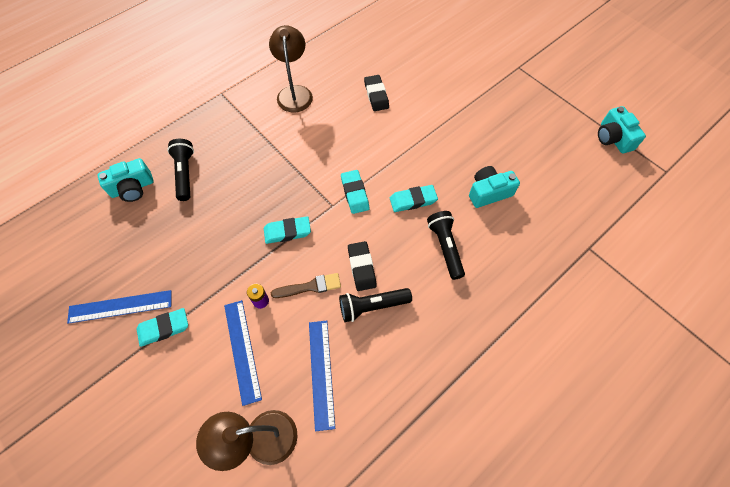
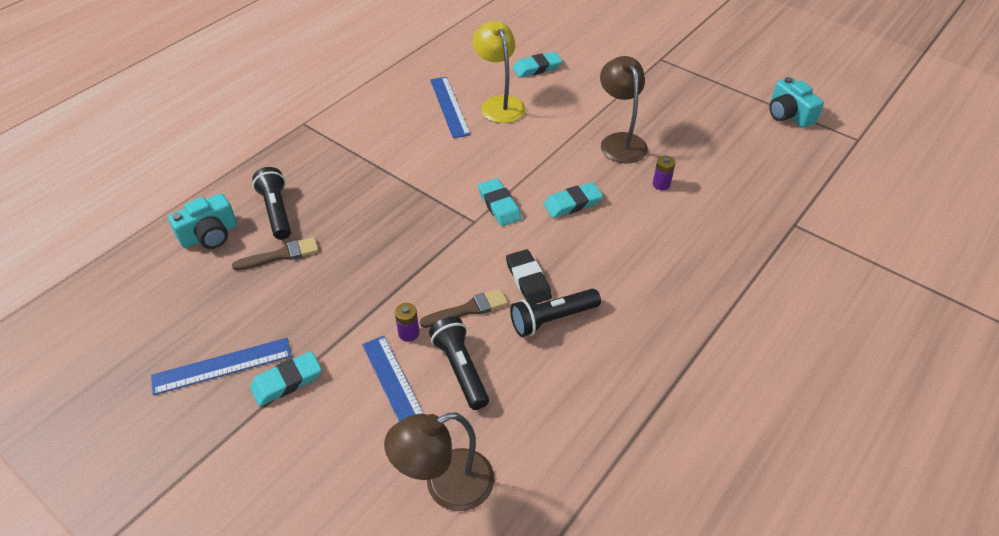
camera: 10 degrees left, 15 degrees down
(180, 214) = (280, 255): none -> brown brush
(287, 232) = (424, 255): turquoise eraser -> turquoise eraser (537, 68)
(294, 92) = (397, 112): brown lamp -> brown lamp (620, 141)
(321, 373) = (506, 399): blue ruler -> blue ruler (449, 106)
(376, 95) = (499, 104): black eraser -> yellow lamp
(445, 247) = (625, 246): black flashlight -> black flashlight (460, 369)
(488, 192) = (661, 184): turquoise camera -> purple battery

